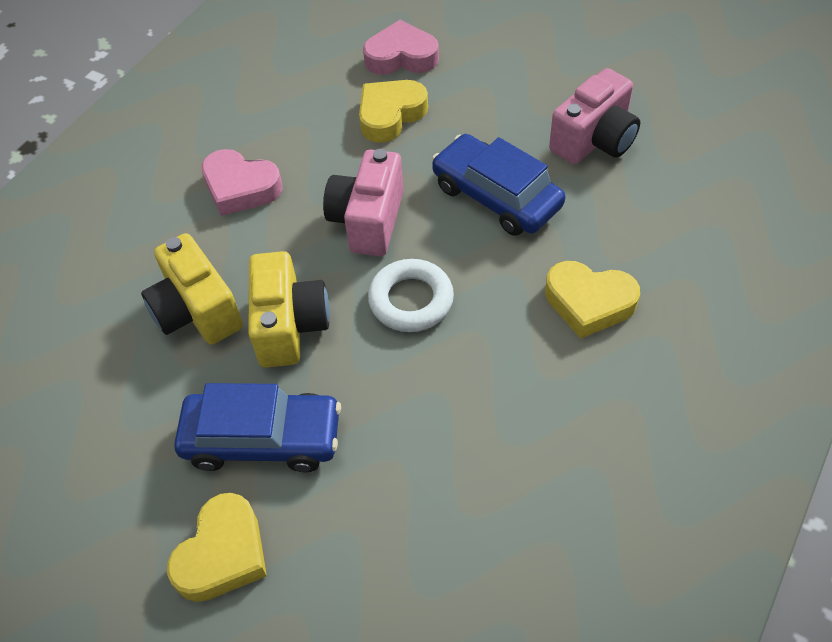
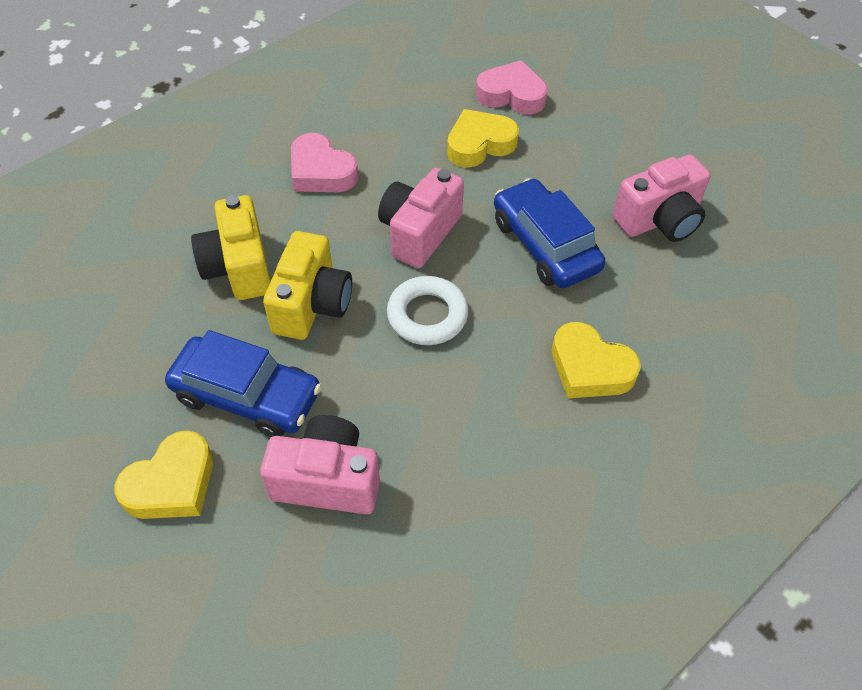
camera: 15 degrees right, 0 degrees up
(381, 495) = (327, 480): none -> pink camera

